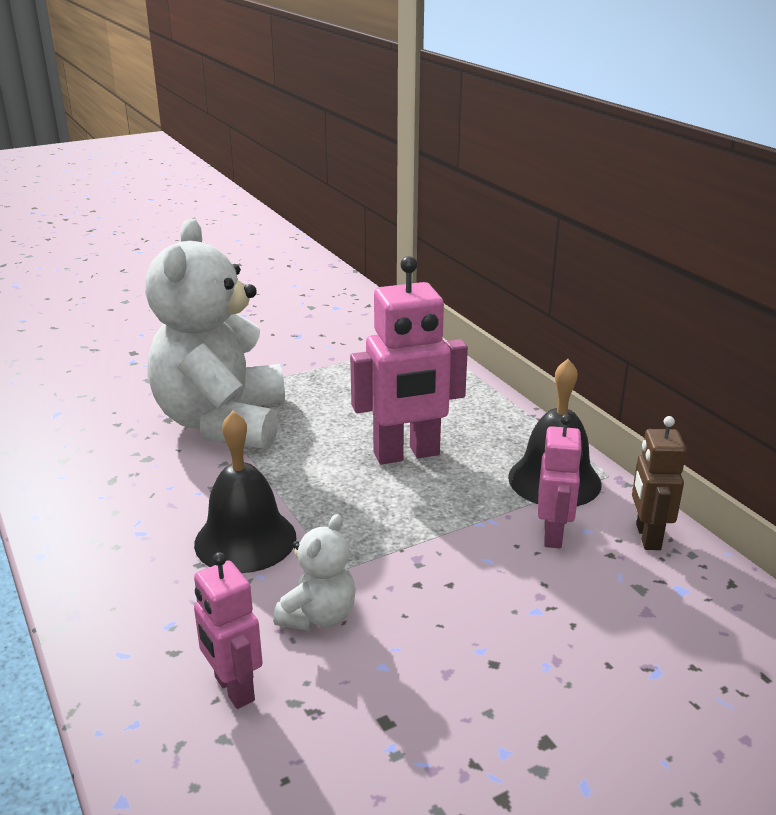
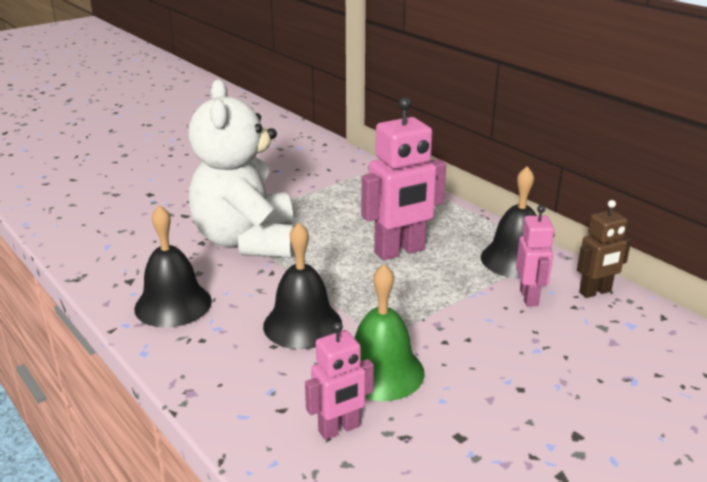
camera: 10 degrees left, 0 degrees up
(100, 496) = (173, 304): none -> black bell
(233, 689) = (339, 429): pink robot -> pink robot turned 75 degrees counterclockwise
(318, 616) = (381, 372): white teddy bear -> green bell
(647, 537) = (595, 292): brown robot -> brown robot turned 105 degrees counterclockwise

